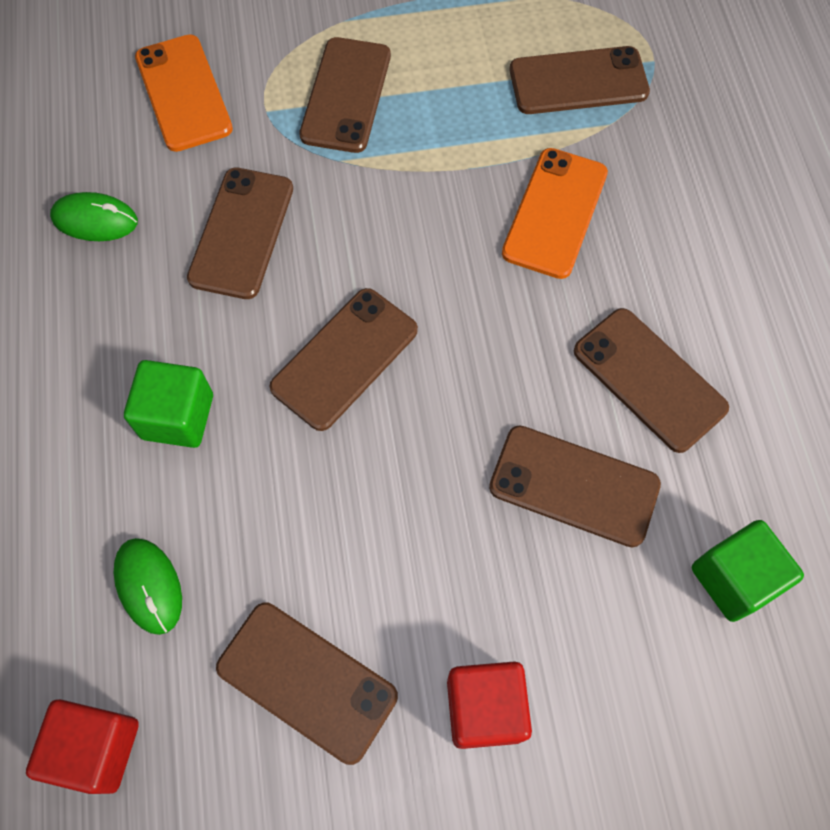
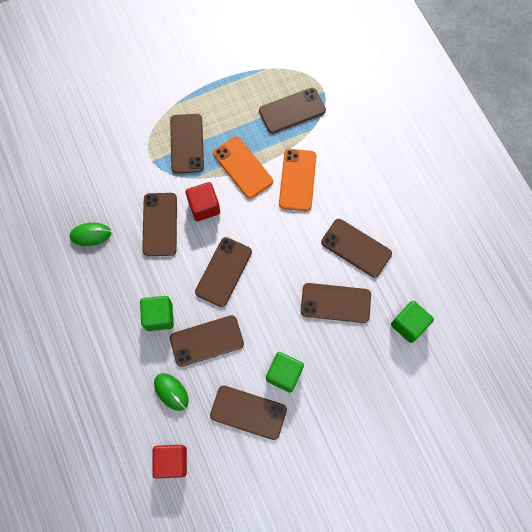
camera: 15 degrees left, 5 degrees up
(183, 93) = (110, 161): orange phone -> orange phone (243, 167)
(263, 494) = (206, 341): none -> brown phone
(414, 615) = (284, 374): none -> green cube
(485, 708) = (322, 403): red cube -> red cube (204, 207)

